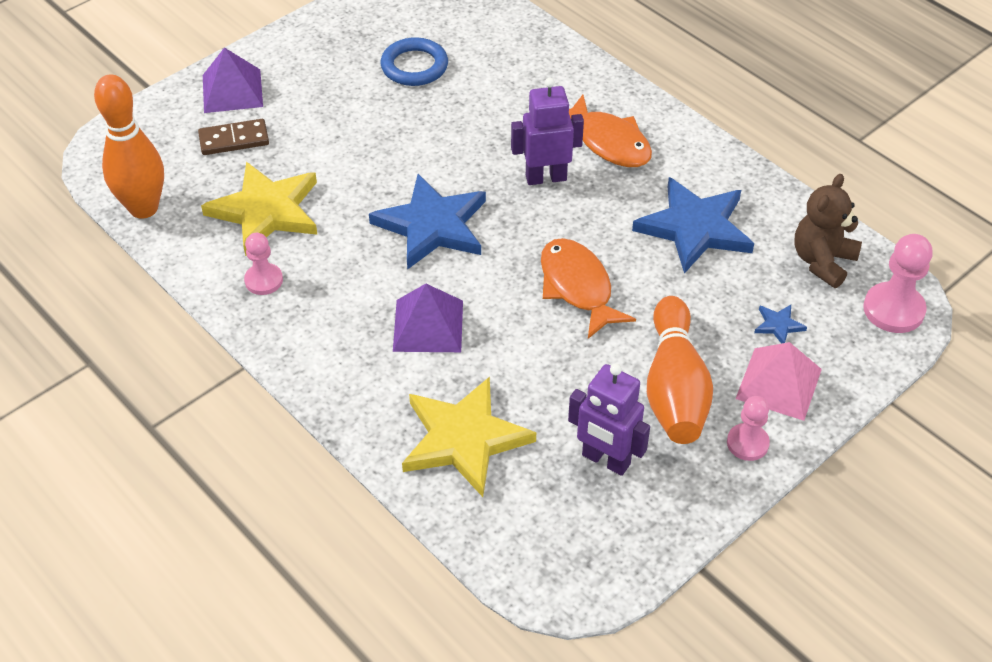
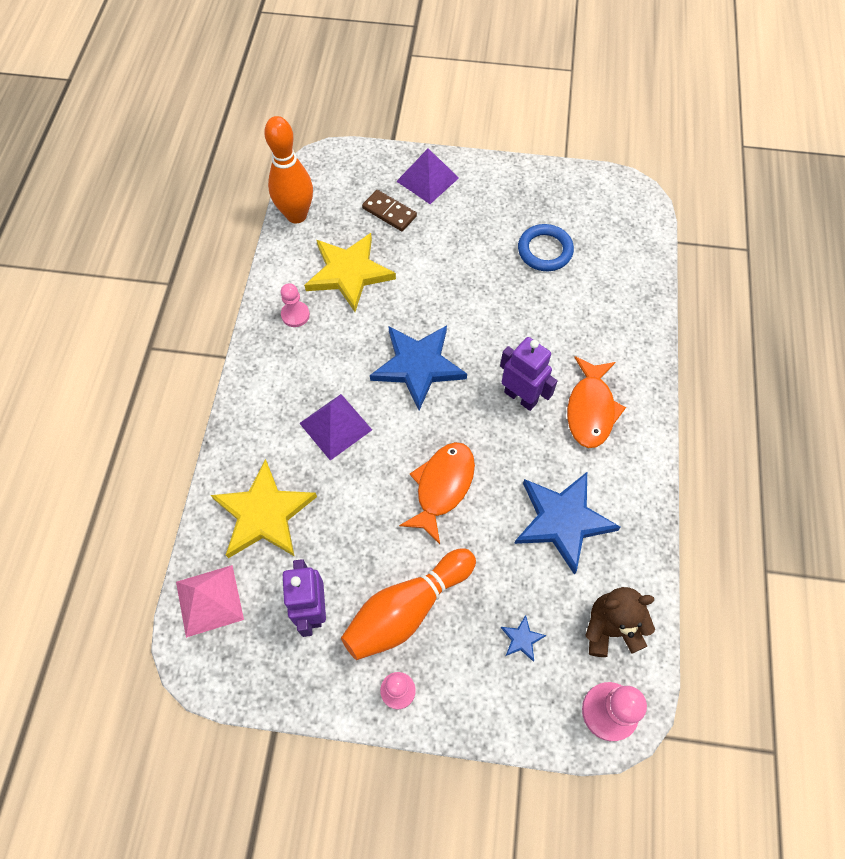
camera: 50 degrees right, 15 degrees up
(778, 383) = (468, 675): pink pyramid -> pink pyramid (209, 600)

